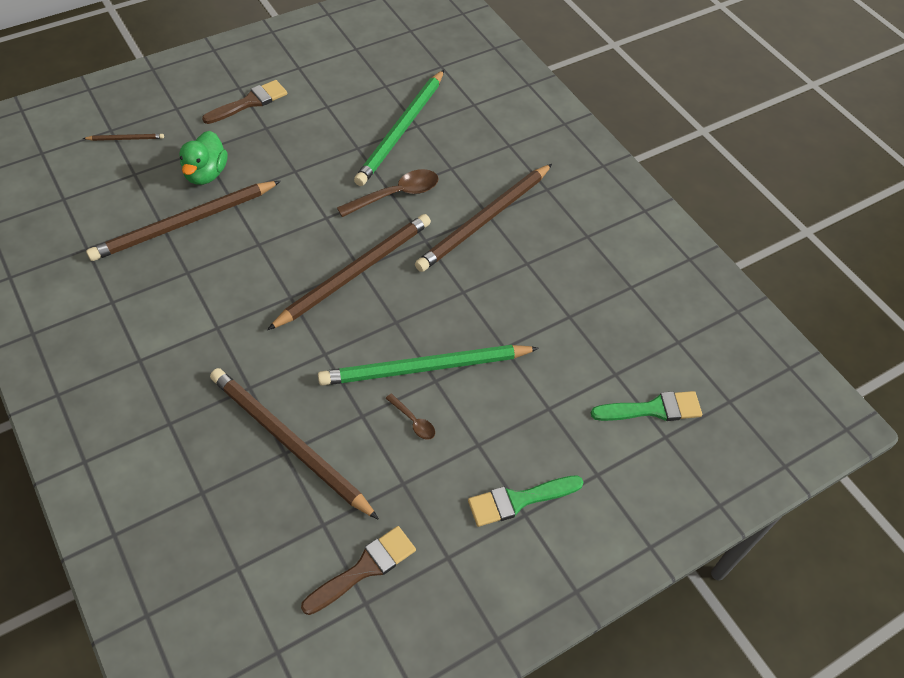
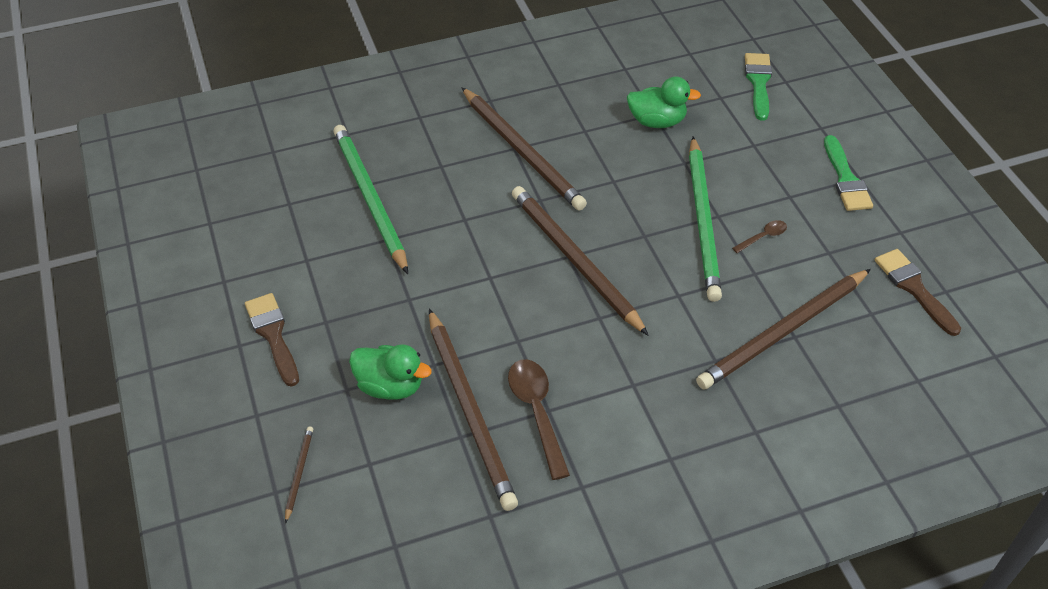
camera: 75 degrees left, 5 degrees down
(396, 194) = (469, 215): brown spoon -> brown spoon (537, 412)
(401, 130) = (370, 198): green pencil -> green pencil turned 150 degrees counterclockwise
(558, 320) = (657, 121): none -> green duck

